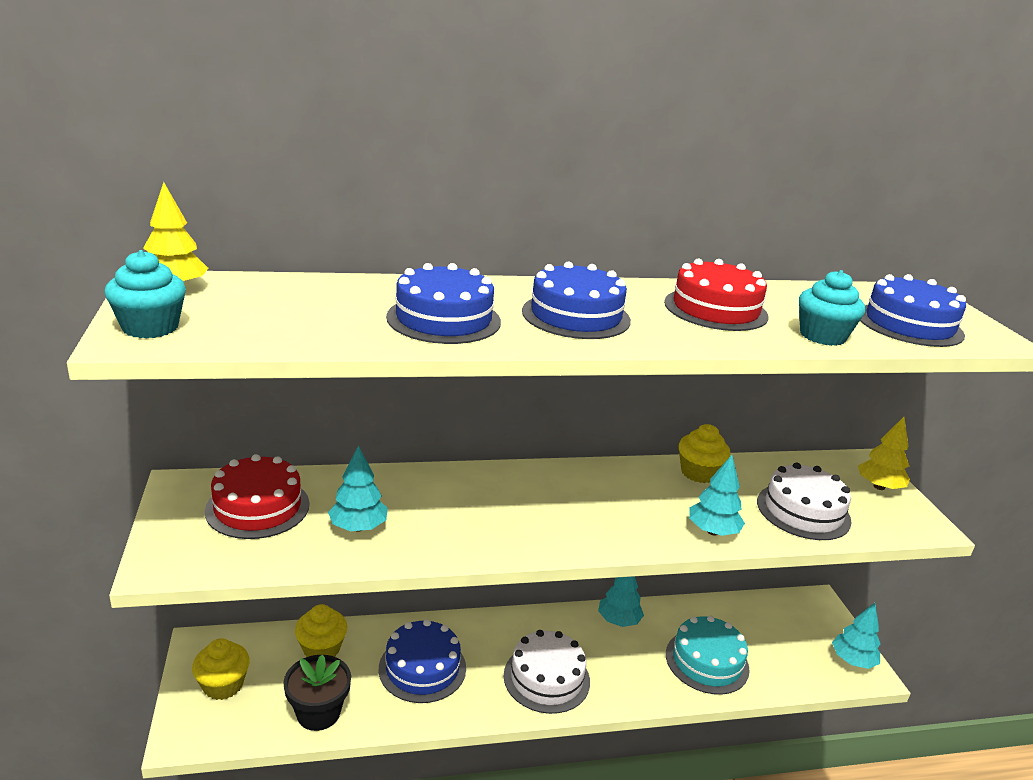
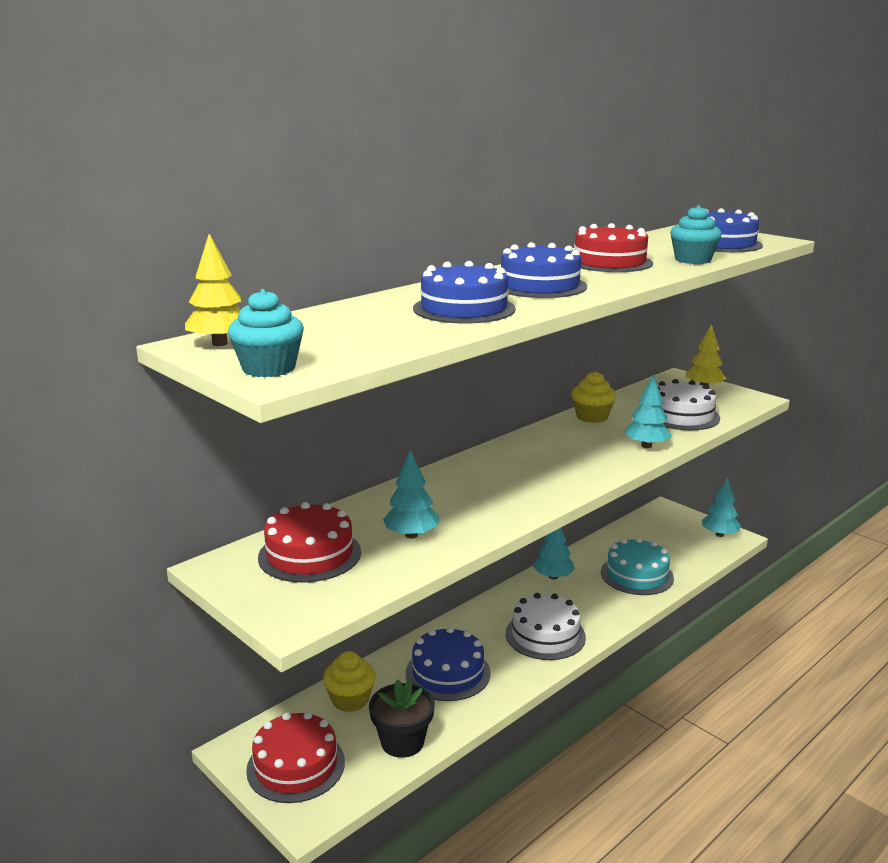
camera: 30 degrees left, 5 degrees down
(223, 685) = (296, 766): yellow cupcake -> red cake

